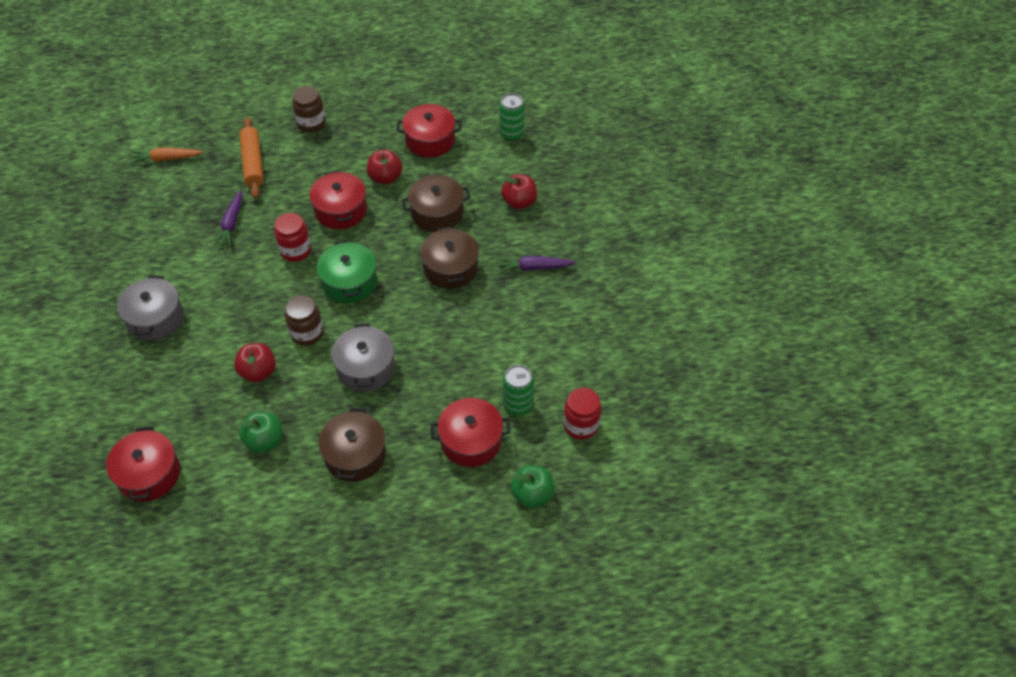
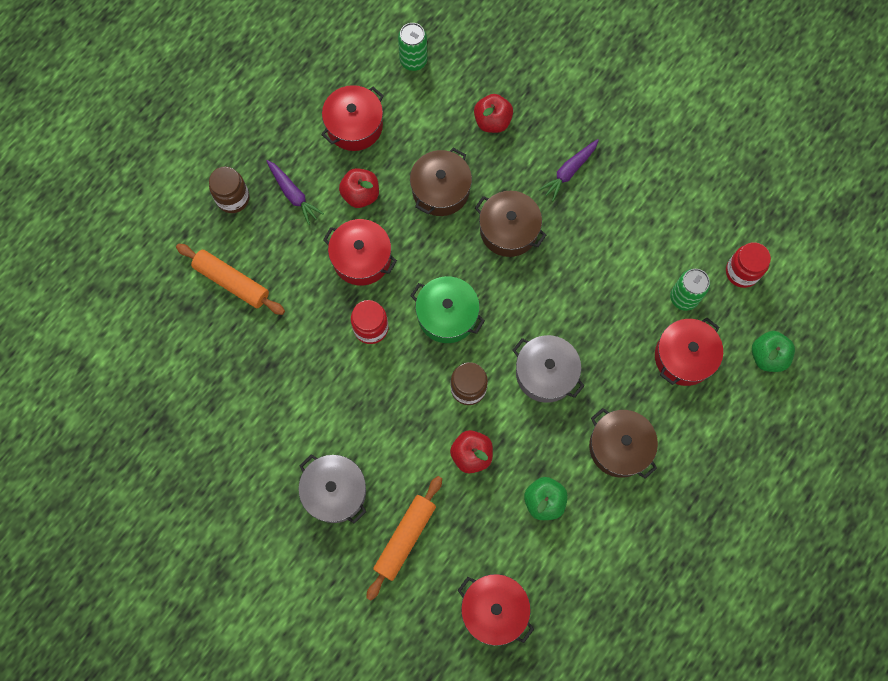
camera: 45 degrees left, 20 degrees up
(157, 381) = (405, 538): none -> orange rolling pin
(166, 159) = (149, 347): orange carrot -> none
(231, 223) = (287, 353): purple carrot -> purple carrot (293, 195)

